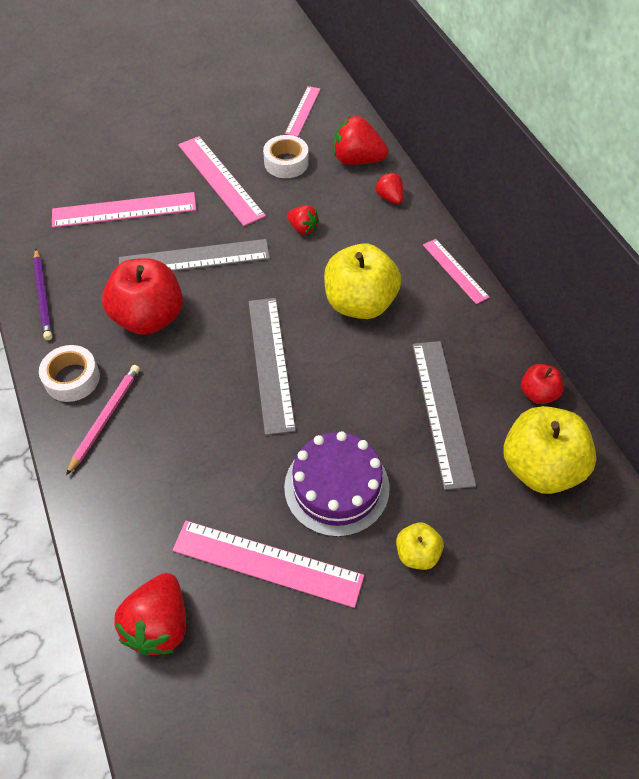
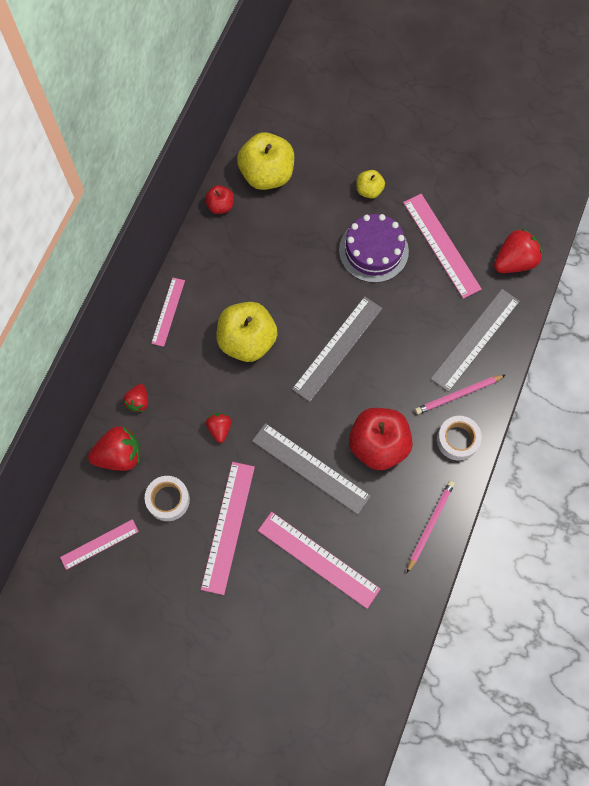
camera: 135 degrees left, 15 degrees up
(43, 296) = (430, 525): purple pencil -> pink pencil
(357, 160) = (119, 455): red strawberry -> red strawberry turned 75 degrees counterclockwise
(442, 411) = (279, 240): grey ruler -> grey ruler (475, 339)

